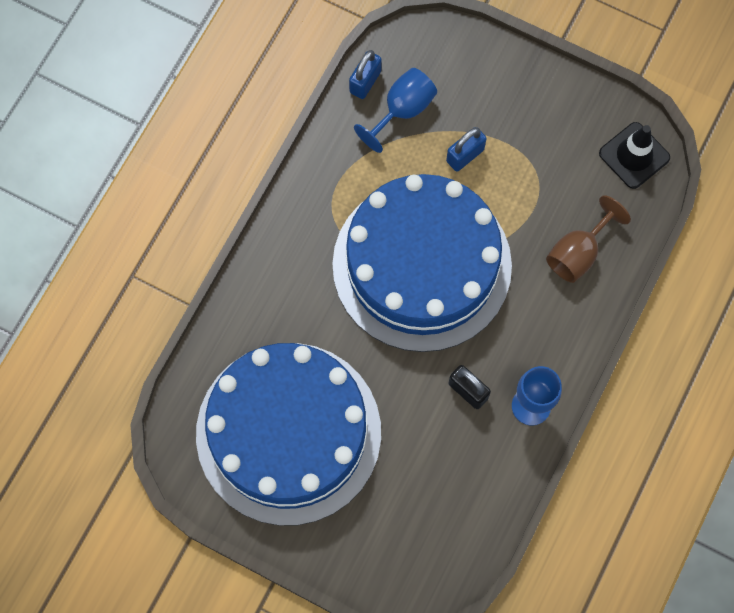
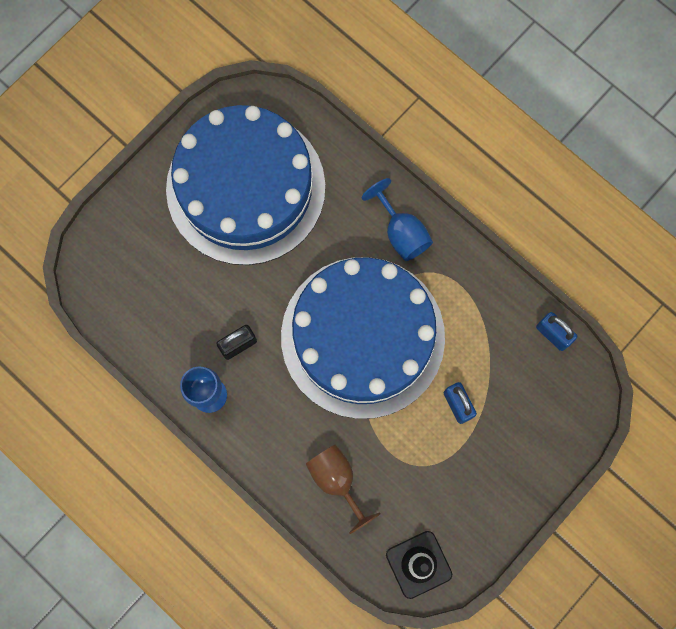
camera: 105 degrees right, 5 degrees up
(402, 110) = (516, 360): blue goblet -> blue goblet (401, 232)

